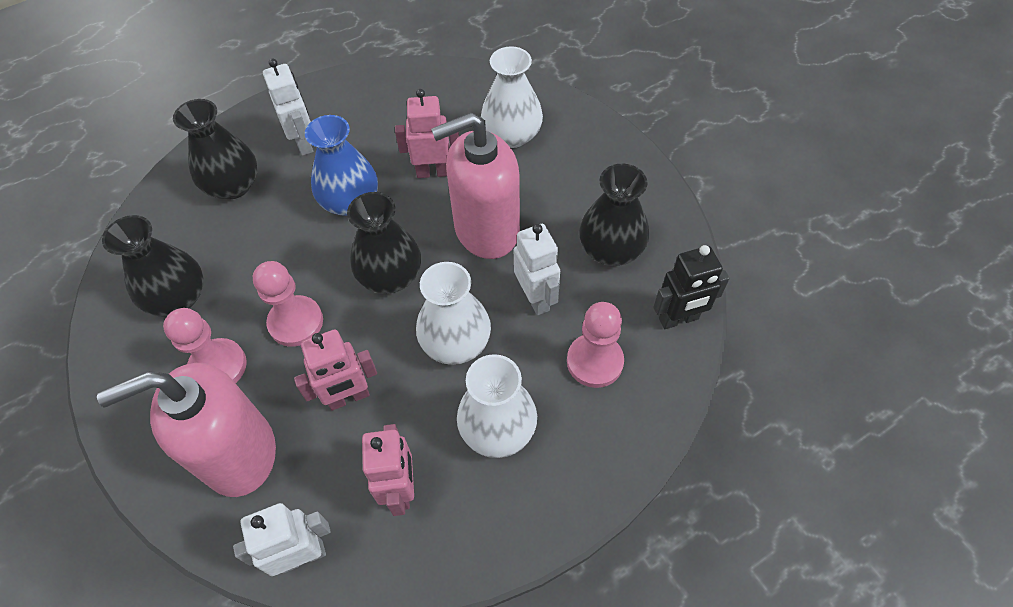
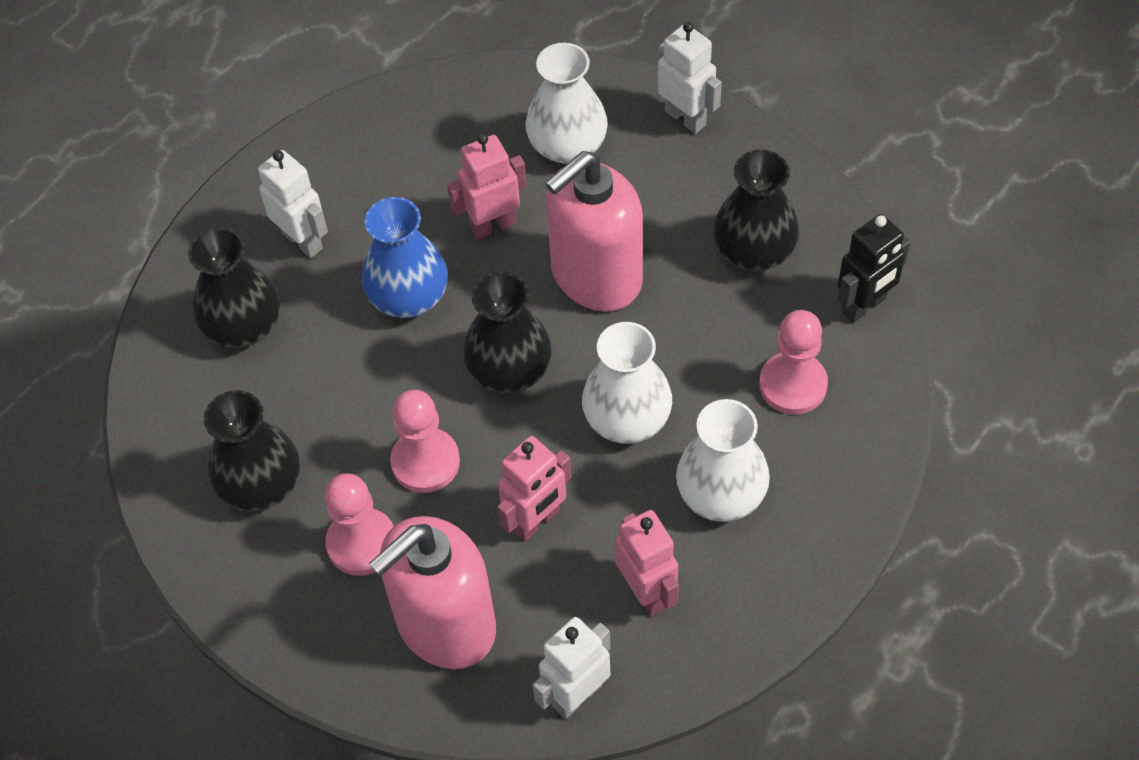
camera: 20 degrees left, 0 degrees up
(536, 298) = (694, 337): white robot -> white robot (685, 118)

